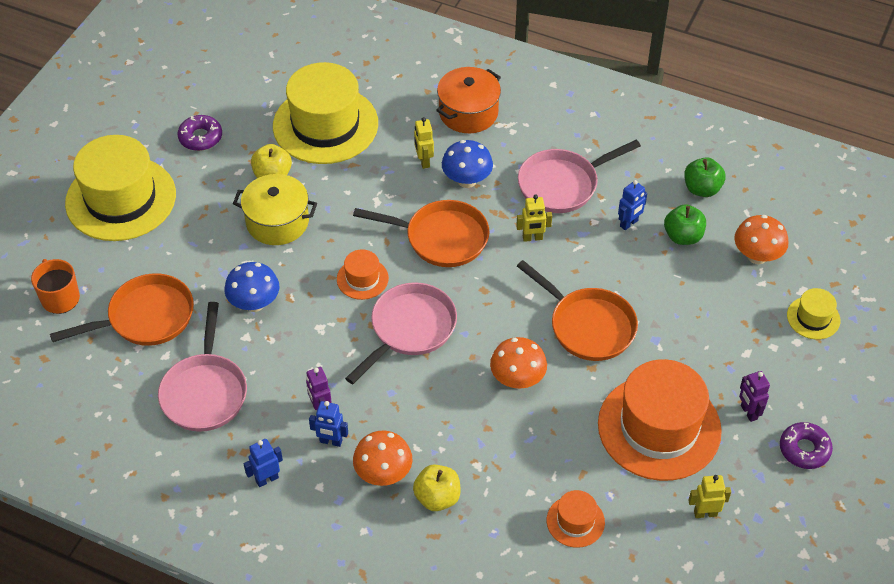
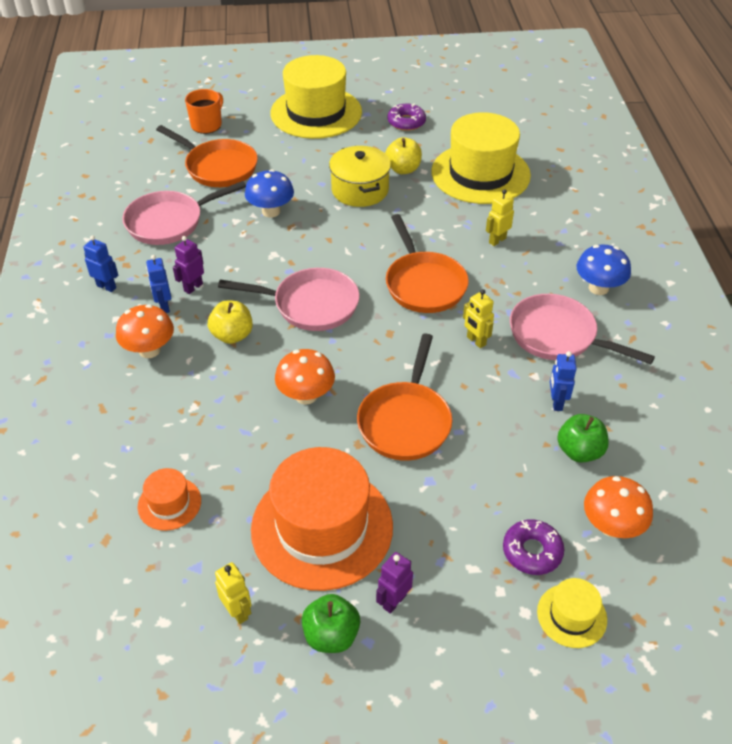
camera: 60 degrees right, 5 degrees down
(362, 279) = (341, 257): orange hat -> none
(437, 497) = (143, 394): yellow apple -> yellow apple (232, 335)
(467, 180) = (501, 273): blue mushroom -> blue mushroom (598, 288)
(468, 112) = (578, 244): orange pot -> none
(629, 223) = (556, 402): blue robot -> blue robot turned 75 degrees clockwise
(702, 189) = (656, 442): green apple -> green apple (331, 635)
(804, 449) = (379, 678): purple donut -> purple donut (532, 551)

